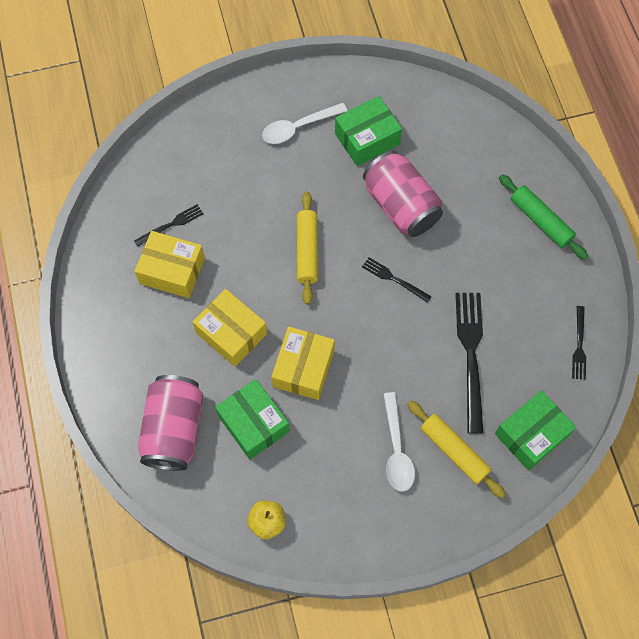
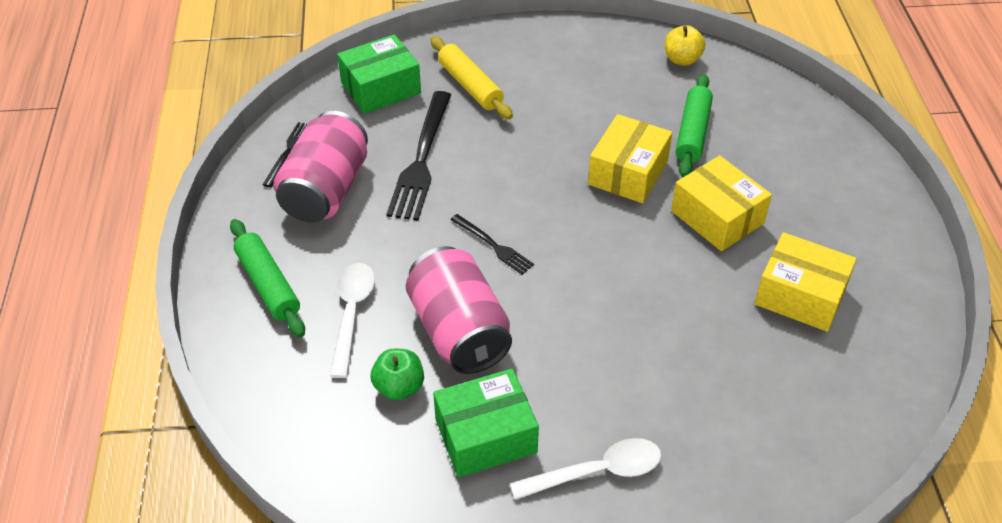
camera: 170 degrees left, 20 degrees down
(171, 225) = (806, 354): black fork -> none
(174, 430) = (787, 139): pink can -> pink can (326, 190)
(253, 423) = (692, 133): green box -> green rolling pin
(307, 251) = (606, 293): yellow rolling pin -> none
(396, 450) = (533, 94): white spoon -> white spoon (352, 314)
(428, 161) = (399, 387): none -> green apple

